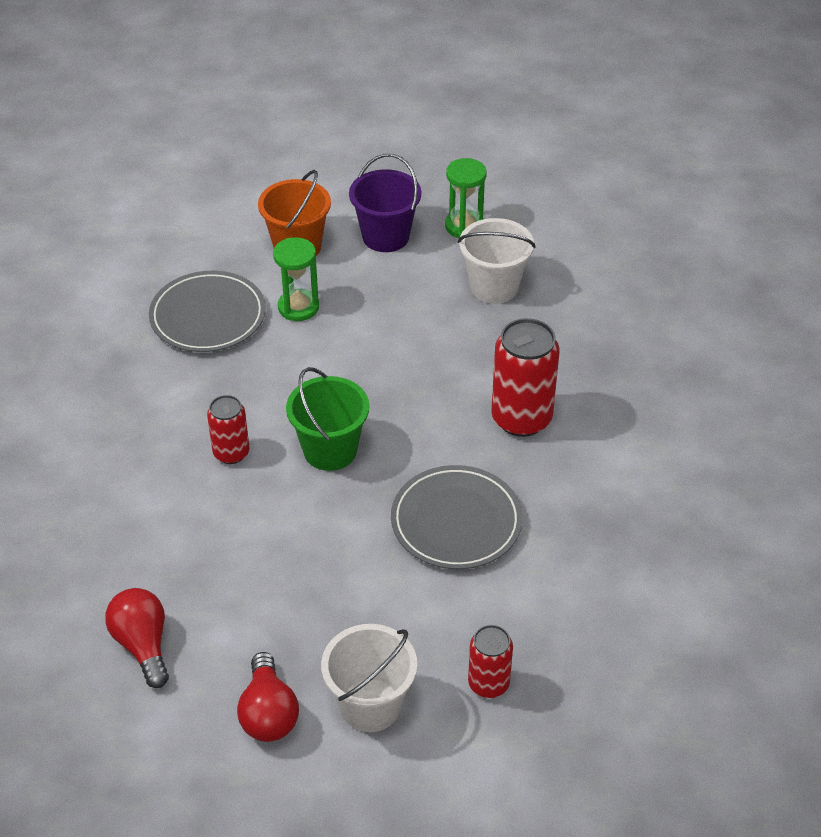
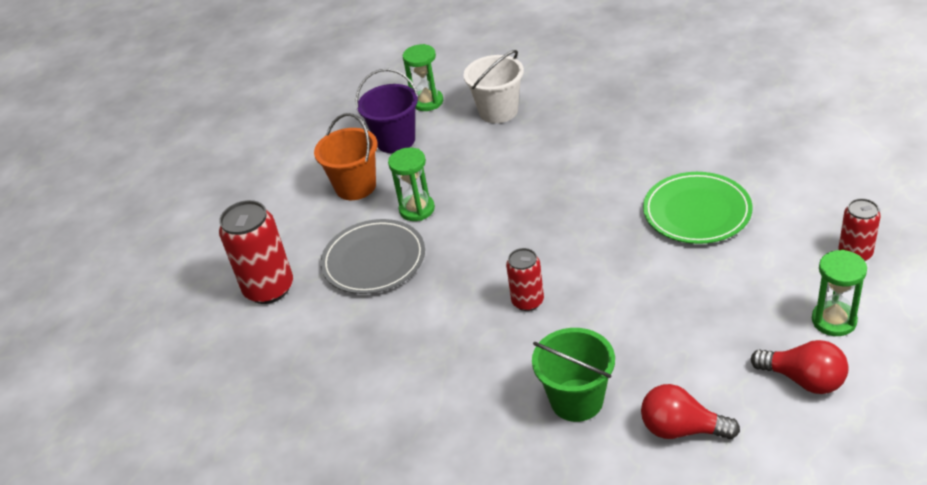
camera: 45 degrees left, 5 degrees down
(330, 450) = (574, 247): green bucket -> green bucket (576, 400)
(370, 705) = (834, 320): white bucket -> green hourglass
(456, 521) = (697, 212): grey plate -> green plate
(521, 418) = (630, 146): red can -> red can (269, 288)

